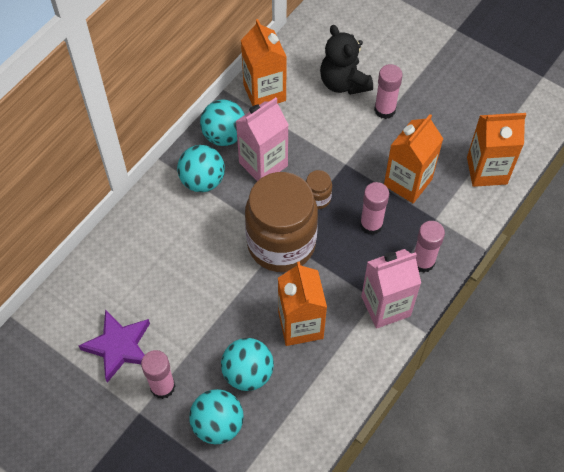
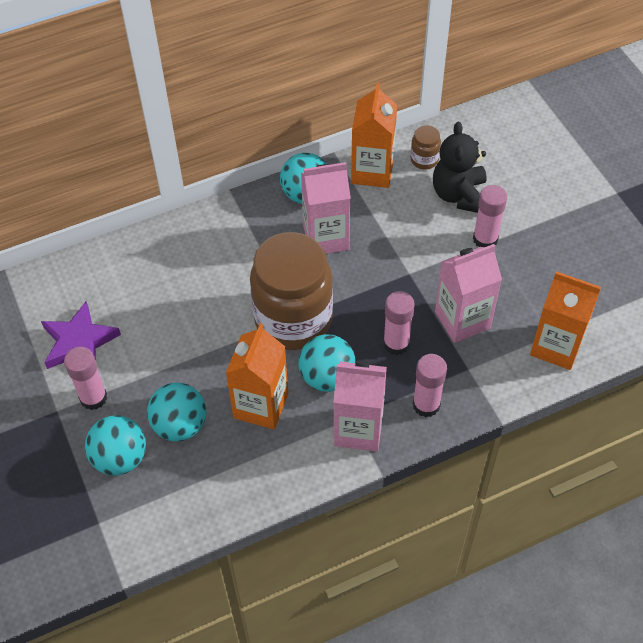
camera: 30 degrees right, 5 degrees down
(202, 180) = (257, 227): turquoise ball -> turquoise ball (327, 377)
(317, 198) = (358, 294): brown jar -> brown jar (424, 160)
(408, 182) = (462, 320): orange carton -> pink carton

